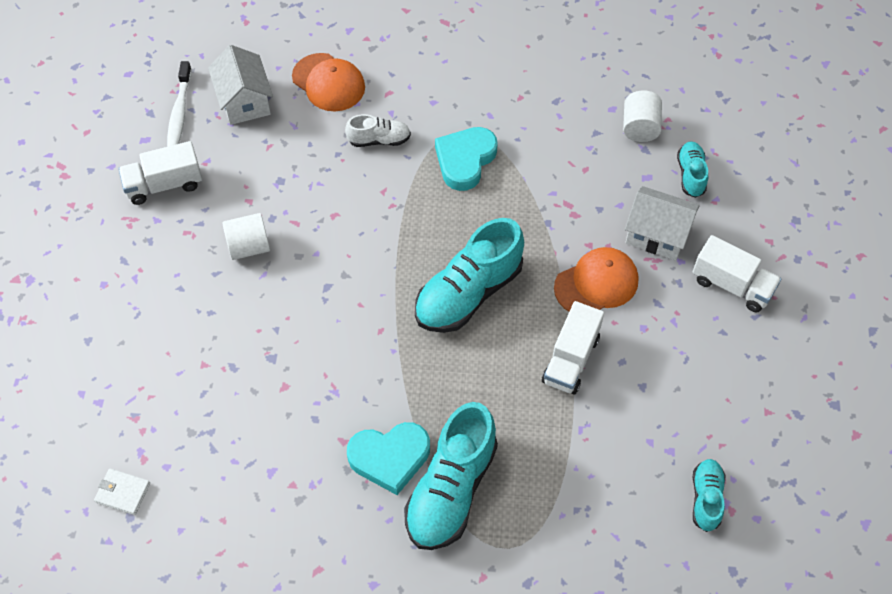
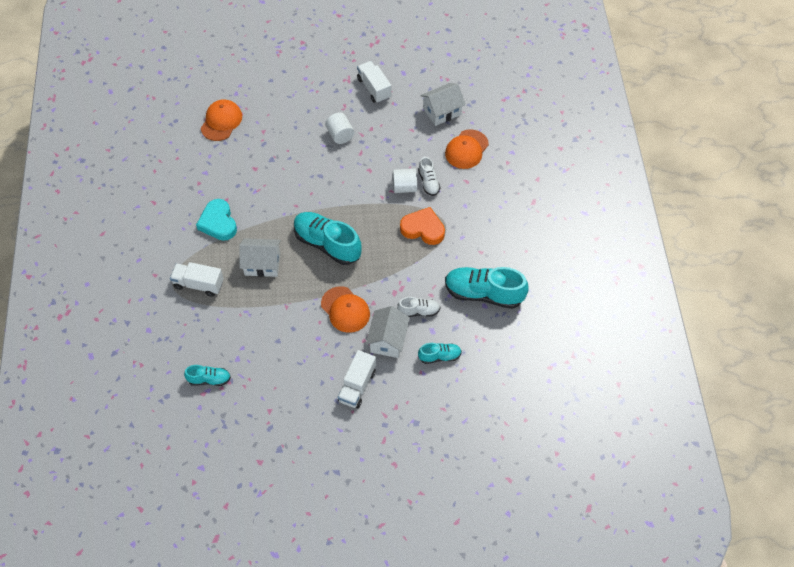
camera: 80 degrees right, 0 degrees up
(123, 492) = (188, 115): white wallet -> none
(159, 433) = (221, 121): none -> orange cap
(179, 113) = (426, 84): white toothbrush -> none
(451, 489) = (202, 253): turquoise shoe -> turquoise shoe (484, 293)
(465, 160) = (423, 229): turquoise heart -> orange heart
(490, 394) = (262, 264): none -> white house
(571, 359) = (290, 301): white truck -> white truck (199, 284)
(612, 188) = (419, 311): none -> white shoe
(640, 127) = (472, 323): white cylinder -> white cylinder (404, 187)

